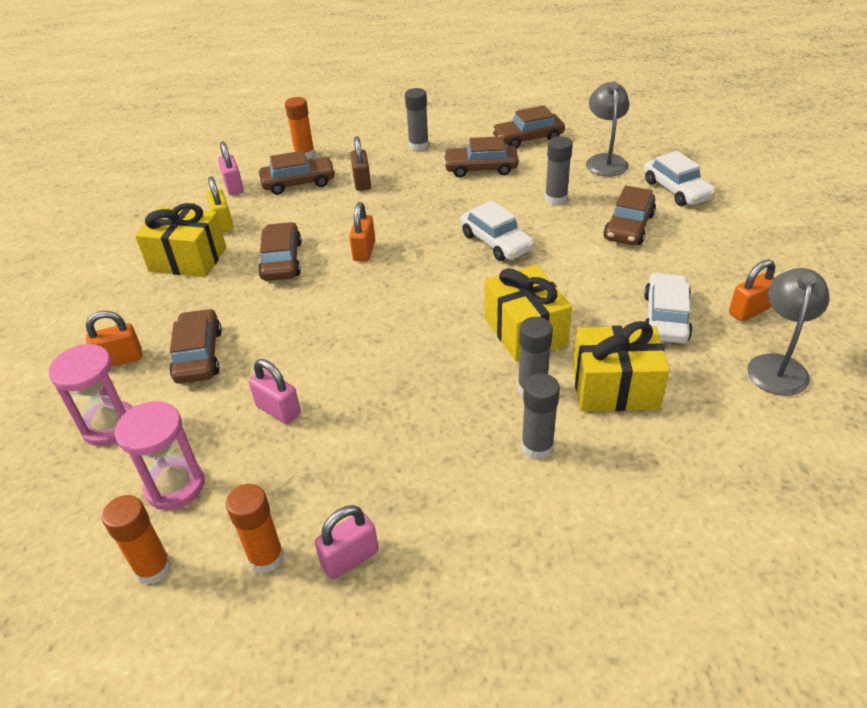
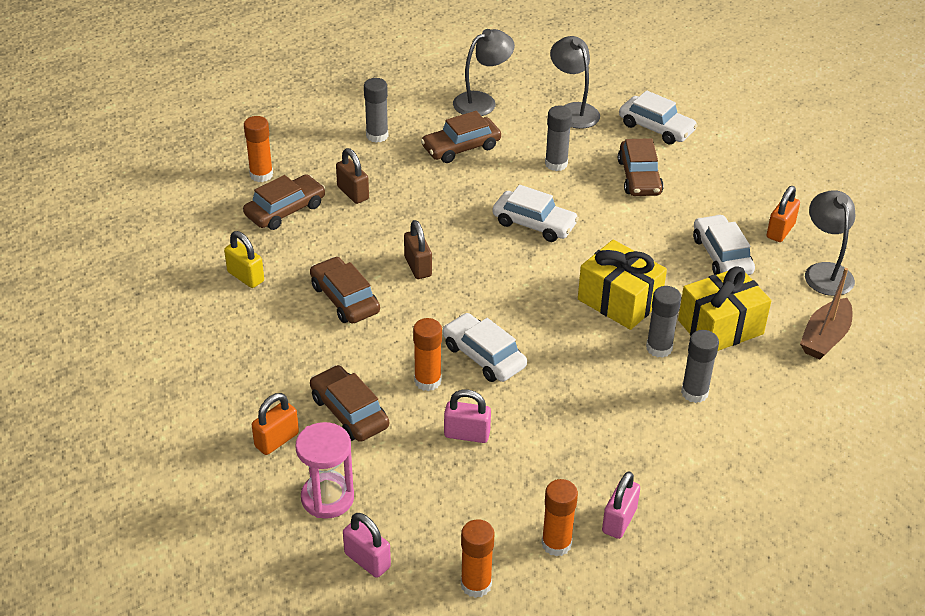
camera: 30 degrees left, 0 degrees up
(175, 486) = (435, 522): pink hourglass -> none
(188, 259) = (245, 325): yellow gift -> none
(234, 187) = (217, 233): pink padlock -> pink padlock (367, 560)
(287, 349) = (427, 381): none -> orange glue stick
(355, 343) = (484, 356): none -> white car
(364, 251) = (418, 266): orange padlock -> brown padlock
(528, 138) = (482, 101): brown car -> grey lamp
(732, 436) = (825, 338): none -> brown boat

